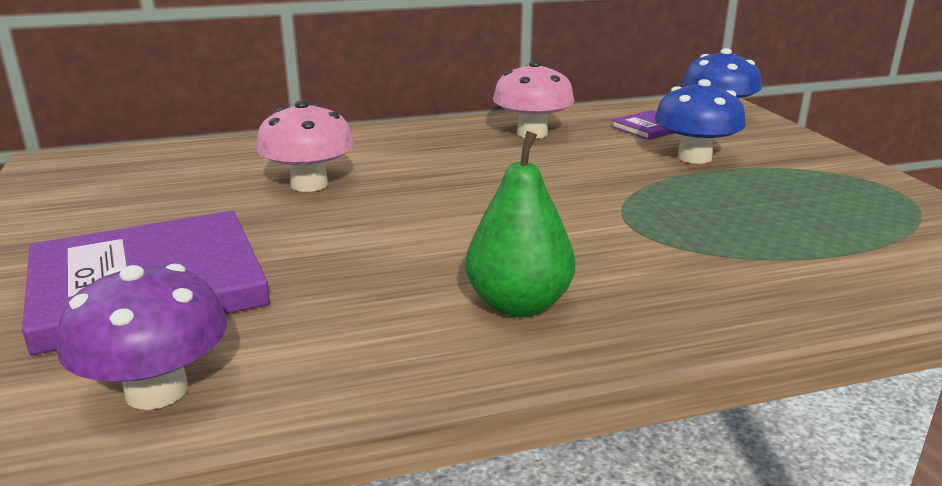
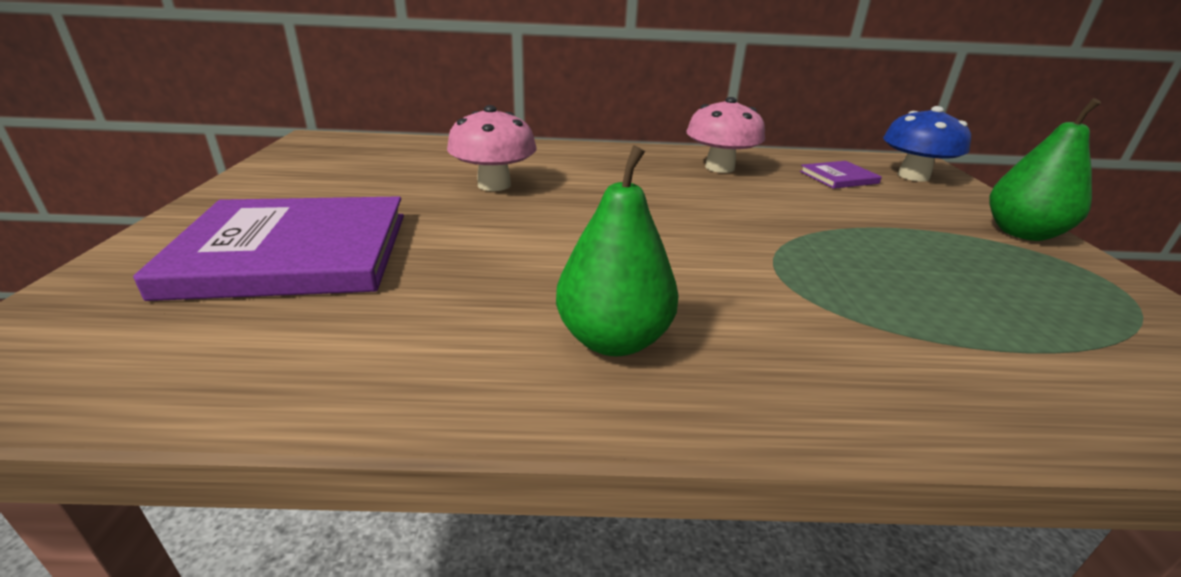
camera: 15 degrees right, 5 degrees up
(157, 391) = (208, 362): purple mushroom -> none
(694, 157) = (875, 212): blue mushroom -> none
(821, 159) = (1022, 233): none -> green pear

